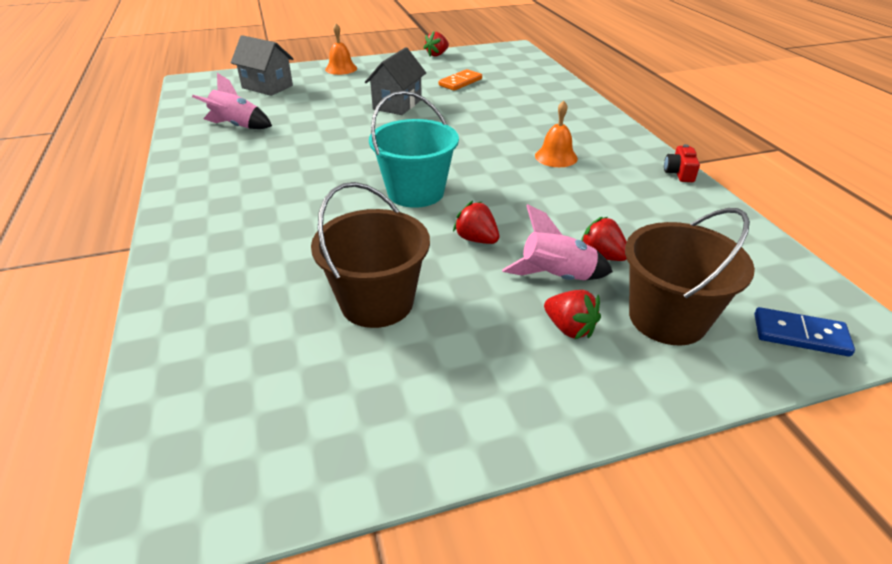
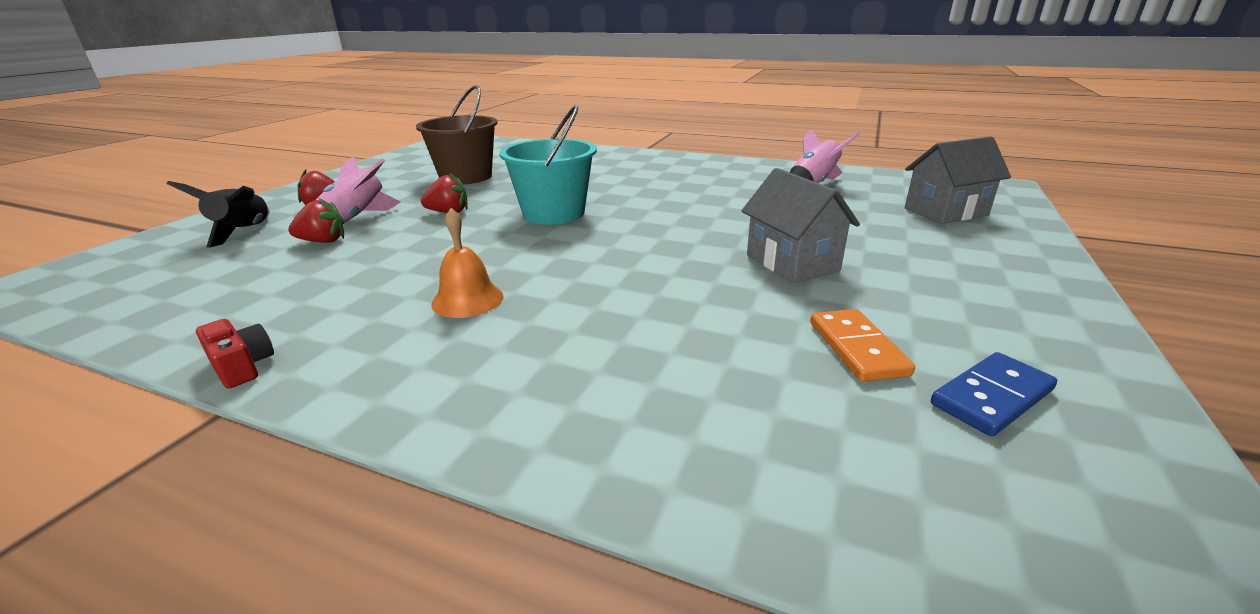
camera: 130 degrees right, 10 degrees down
(341, 69) = (1021, 267): orange bell -> none
(437, 55) = (1121, 399): red strawberry -> none
(667, 318) = (243, 232): brown bucket -> black rocket
(800, 335) = (106, 262): blue domino -> blue domino (991, 397)

